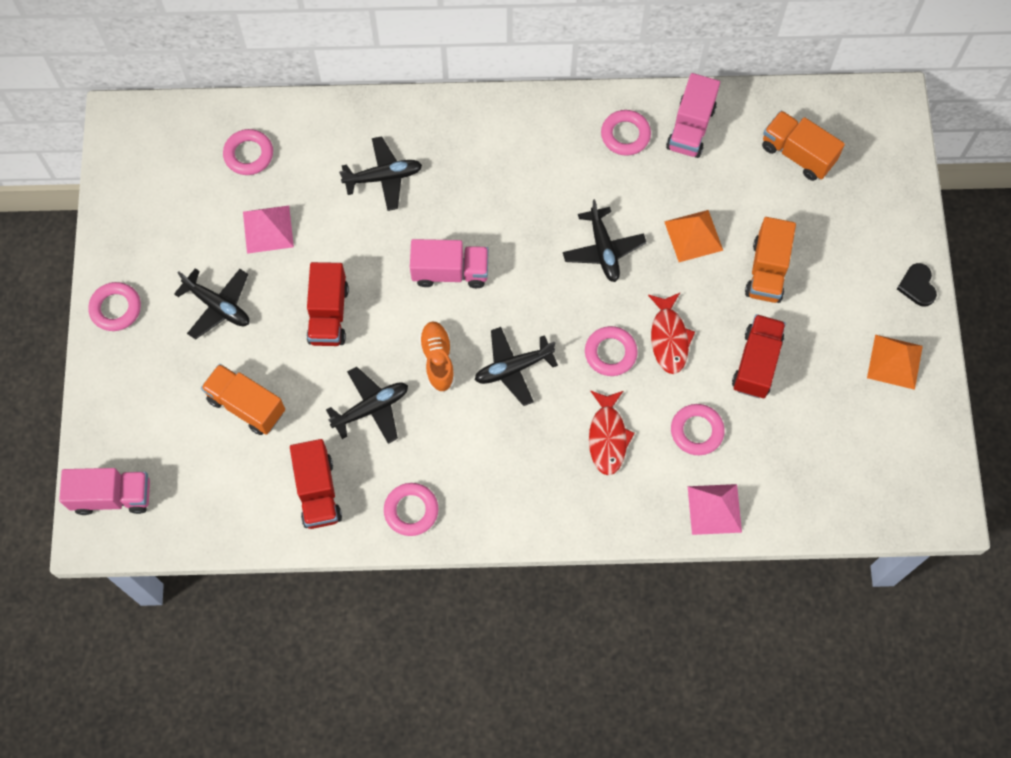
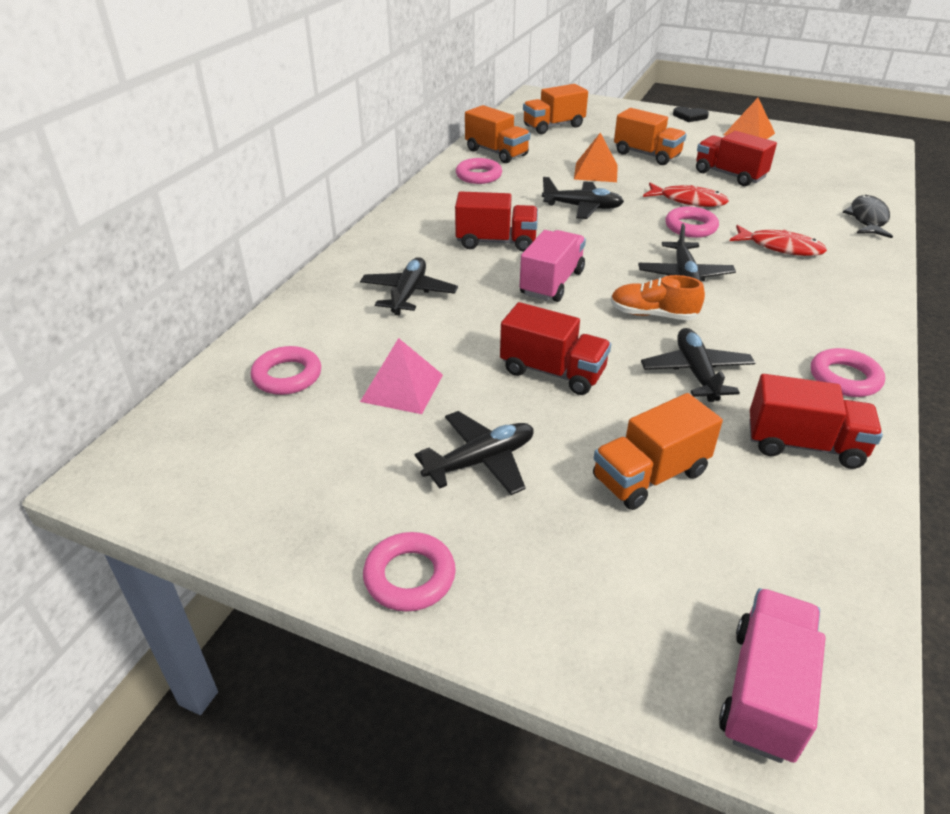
camera: 65 degrees left, 30 degrees down
(498, 204) = (496, 242): none -> red truck
(690, 128) = (496, 153): pink truck -> orange truck
(696, 431) = (786, 209): pink ring -> none
(714, 509) = (867, 219): pink pyramid -> black fish

